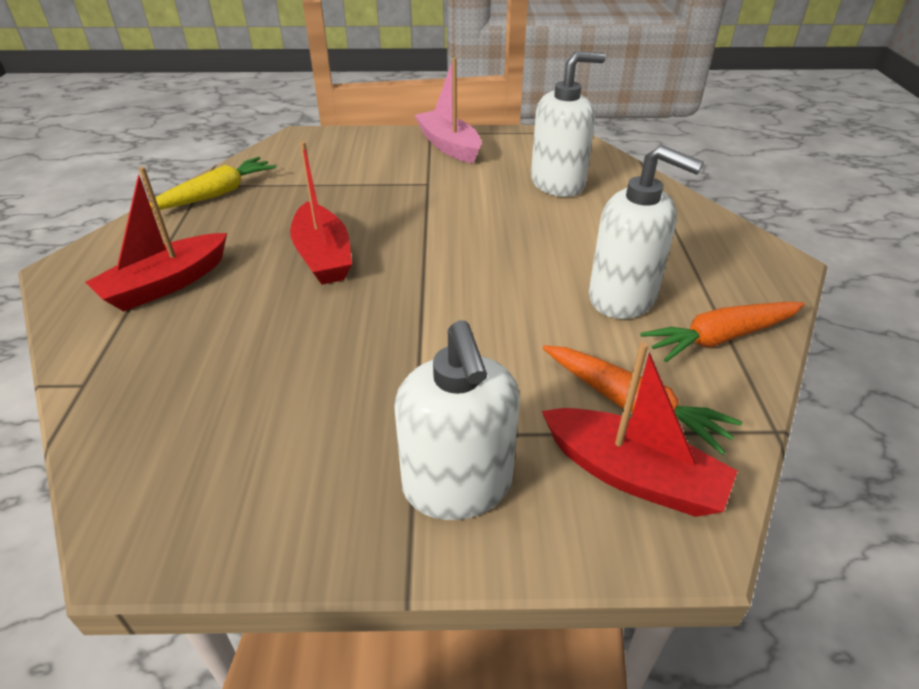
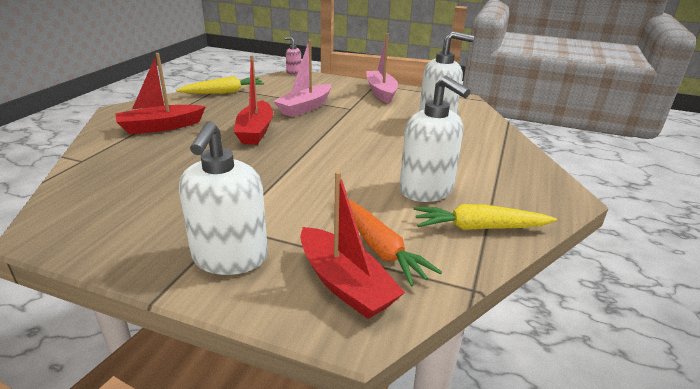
camera: 20 degrees right, 10 degrees down
(296, 133) = (293, 72): none -> pink soap dispenser
(363, 196) = (305, 107): none -> pink boat
(721, 338) = (479, 228): orange carrot -> yellow carrot

